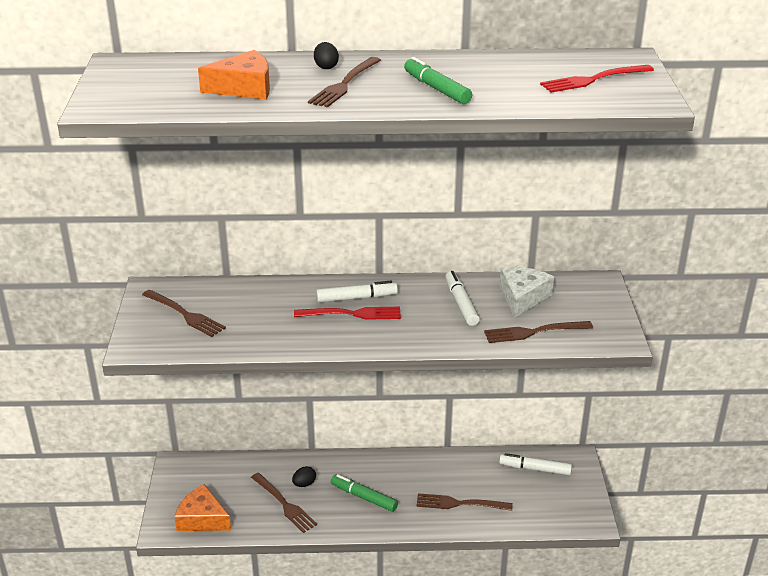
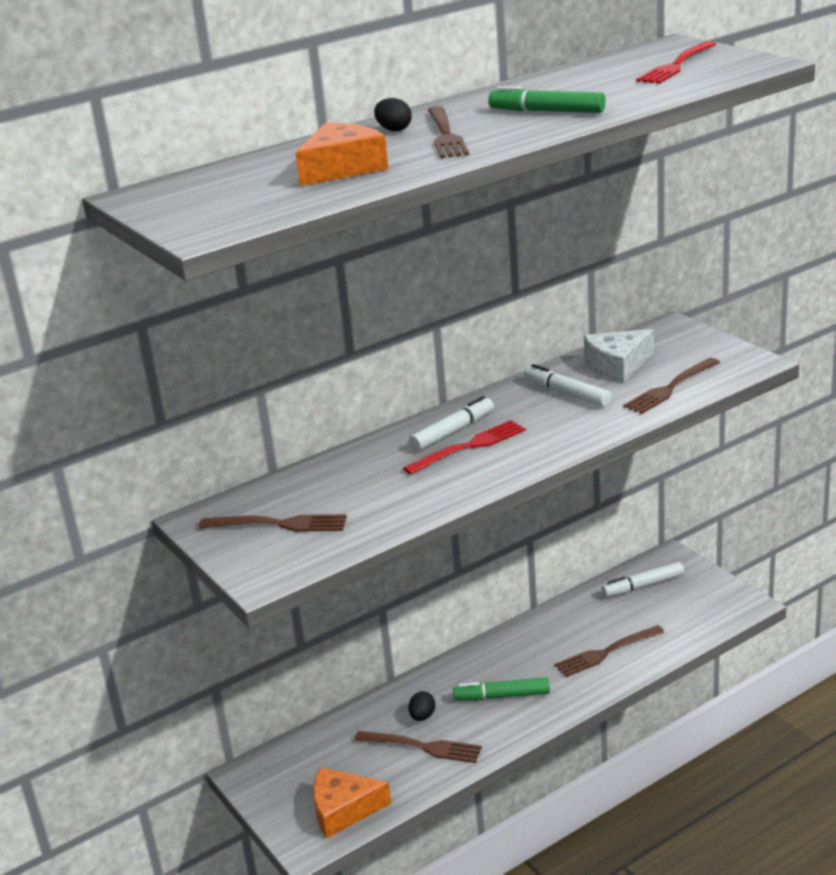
camera: 30 degrees left, 5 degrees down
(522, 297) = (617, 365): white cheese -> white cheese turned 105 degrees counterclockwise

